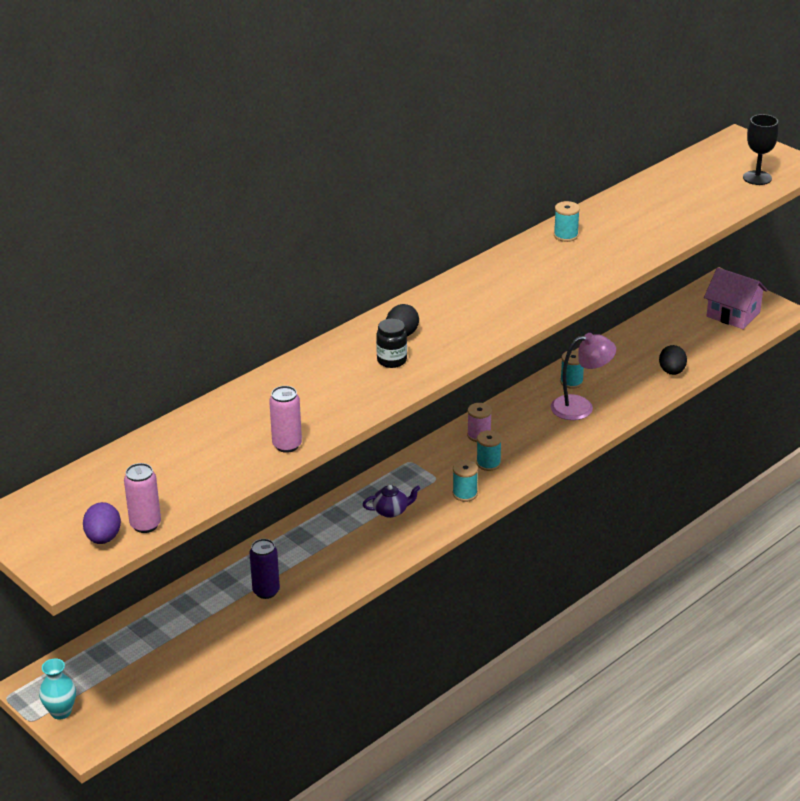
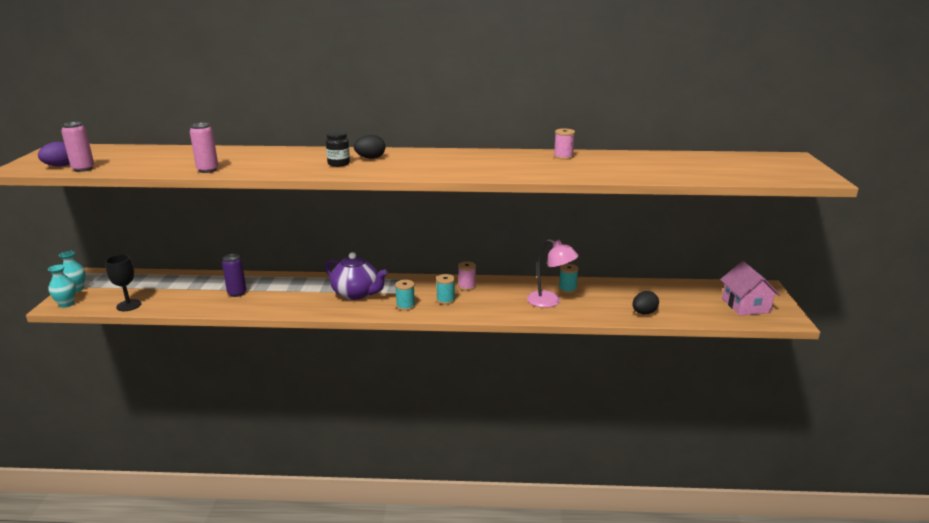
camera: 45 degrees right, 10 degrees down
(99, 732) = (66, 304): none -> turquoise vase
(391, 511) = (356, 293): purple teapot -> purple teapot, size x1.89
(566, 235) = (563, 156): turquoise spool -> pink spool
(757, 178) = (768, 174): black goblet -> black goblet (129, 305)

